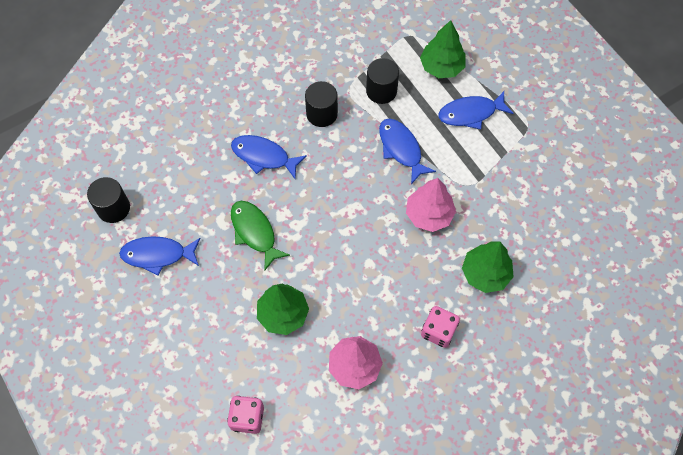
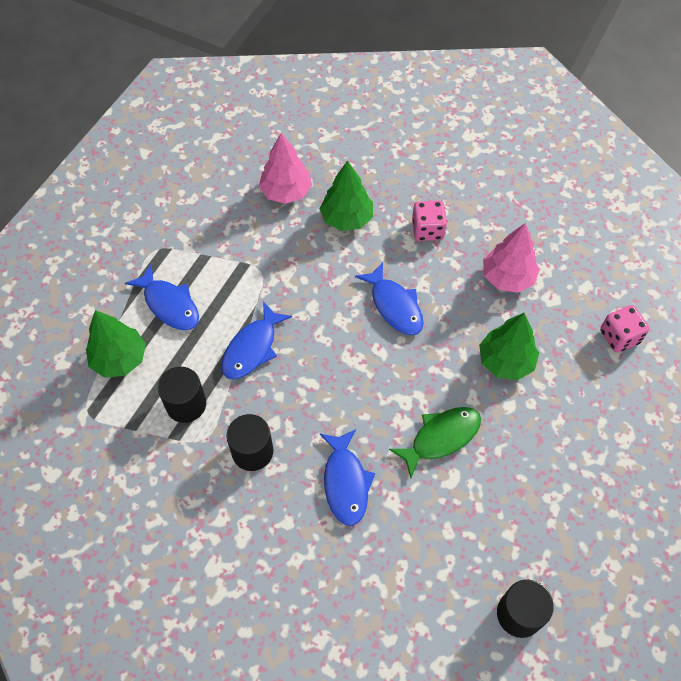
camera: 120 degrees left, 5 degrees down
(157, 255) = (535, 522): blue fish -> blue fish (394, 306)
(254, 232) = (441, 438): green fish -> green fish turned 150 degrees counterclockwise
(429, 214) = (315, 289): pink tree -> pink tree (286, 192)

